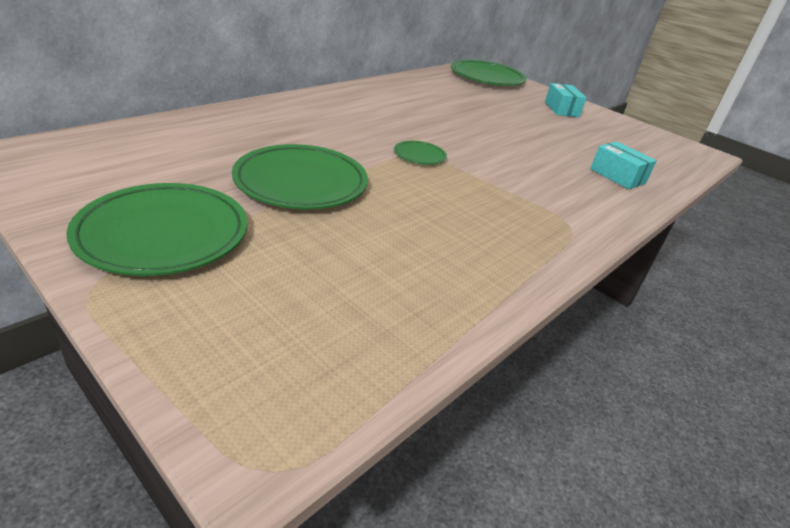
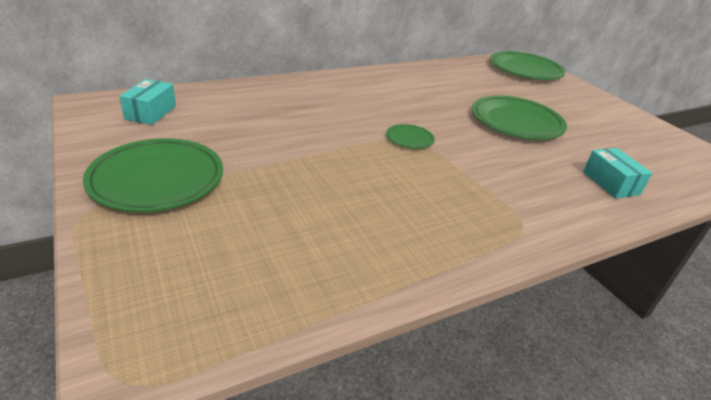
camera: 20 degrees right, 0 degrees up
(301, 182) = (288, 151): green plate -> green plate (516, 122)
(561, 109) = (589, 108): turquoise box -> turquoise box (150, 112)

